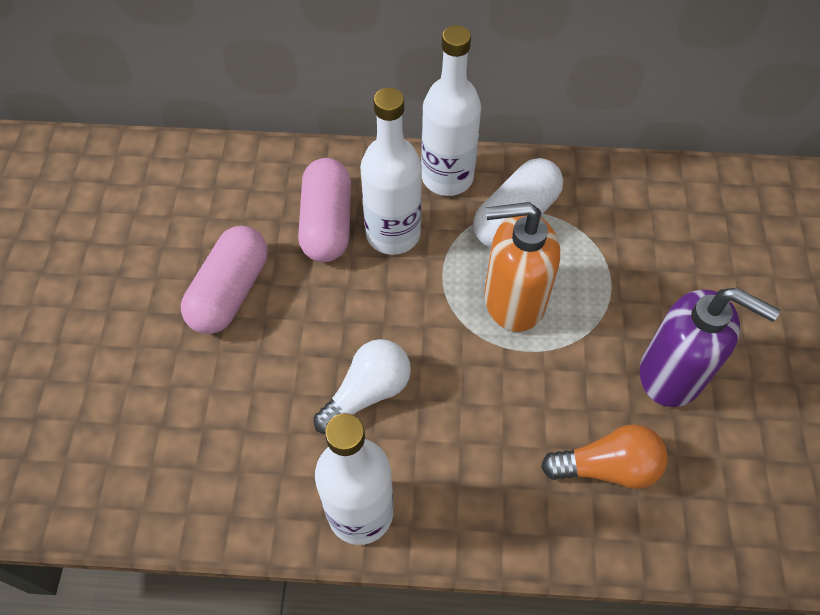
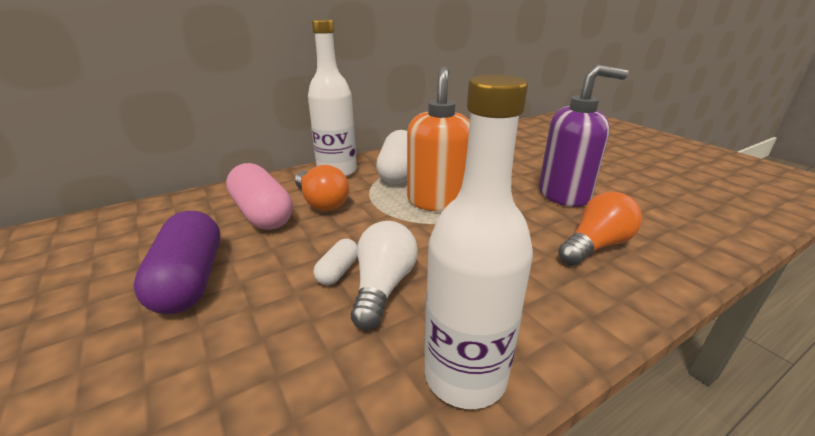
camera: 35 degrees left, 30 degrees down
(230, 292) = (190, 280): pink capsule -> purple capsule
(344, 351) = (338, 271): none -> white capsule
(393, 234) = (321, 202): white bottle -> orange light bulb
(513, 300) = (437, 201): orange soap dispenser -> orange soap dispenser turned 135 degrees clockwise

